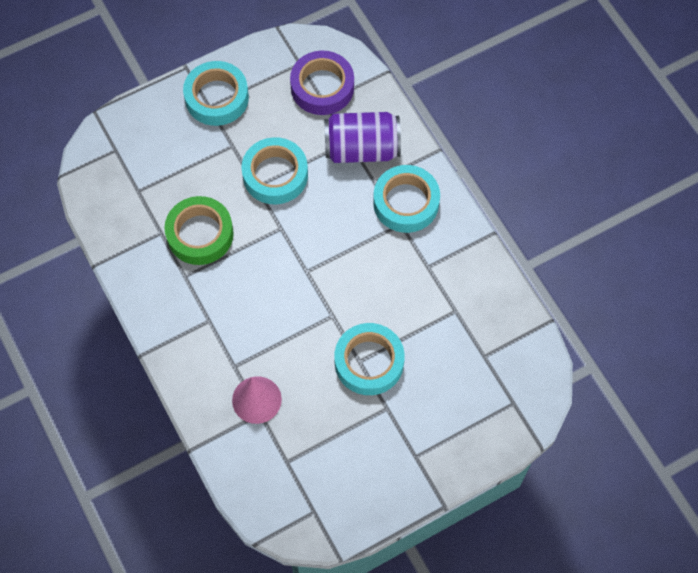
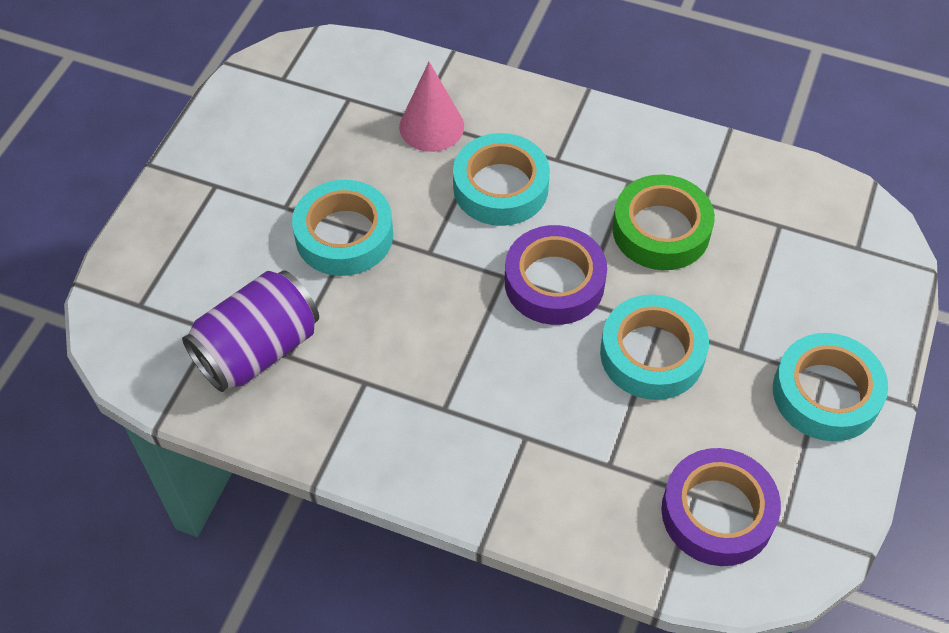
camera: 140 degrees right, 10 degrees down
(284, 247) = (554, 282): none -> purple tape
(362, 149) = (582, 467): purple can -> purple can (258, 350)
(406, 202) = (461, 439): turquoise tape -> turquoise tape (500, 187)

